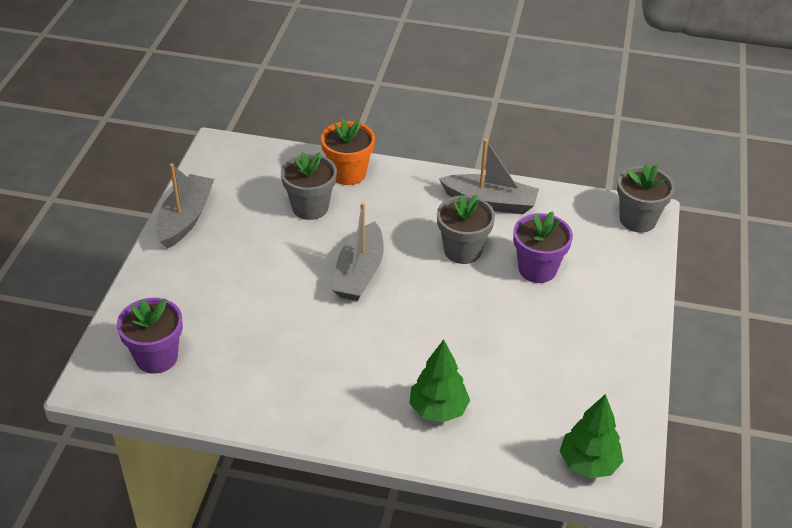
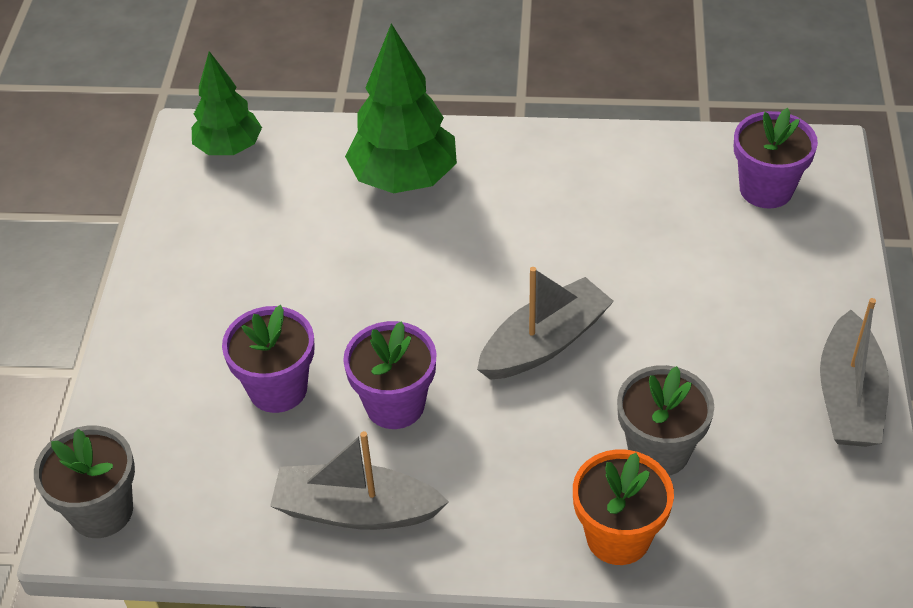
camera: 175 degrees right, 5 degrees up
(359, 273) = (544, 343): grey boat -> grey boat turned 45 degrees clockwise
(438, 410) = (404, 179): green tree -> green tree, size x1.53
(462, 250) = (395, 405): grey flower pot -> purple flower pot

